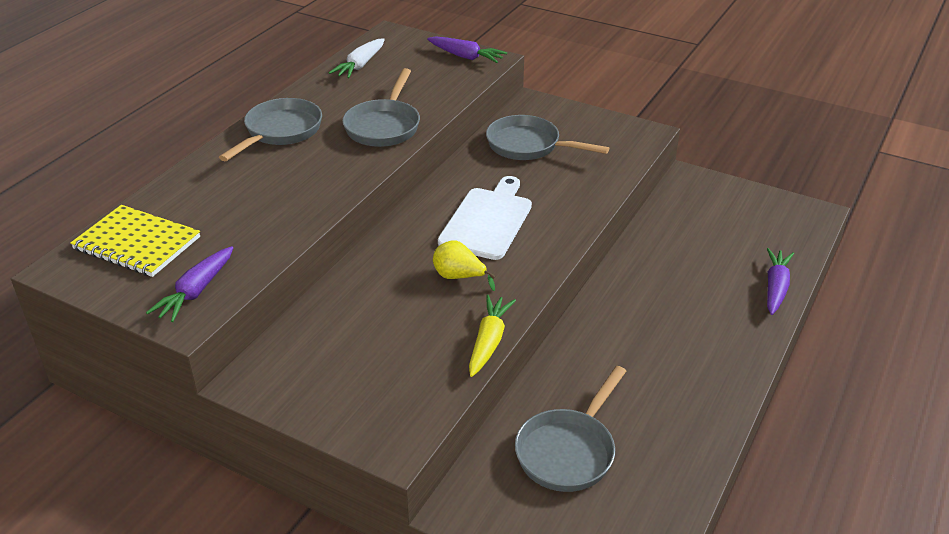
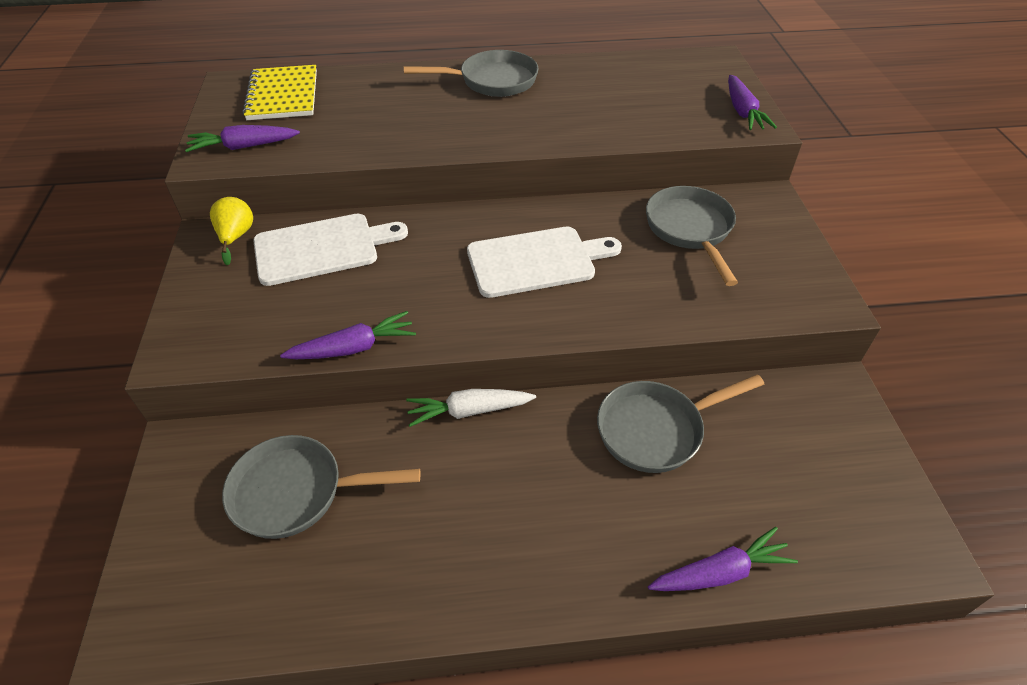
camera: 55 degrees right, 10 degrees up
(349, 319) = (322, 248): none -> white cutting board
(360, 65) = (642, 68): white carrot -> white carrot (468, 411)
(384, 126) = (564, 123): grey pan -> grey pan (656, 429)
(459, 277) = (433, 283): yellow pear -> yellow pear (236, 237)
(489, 341) = (354, 348): yellow carrot -> purple carrot

